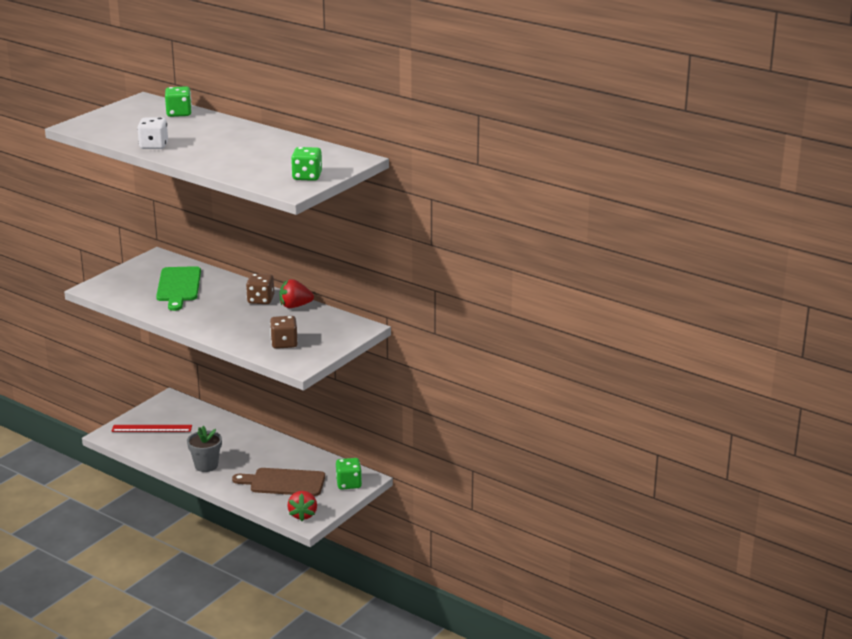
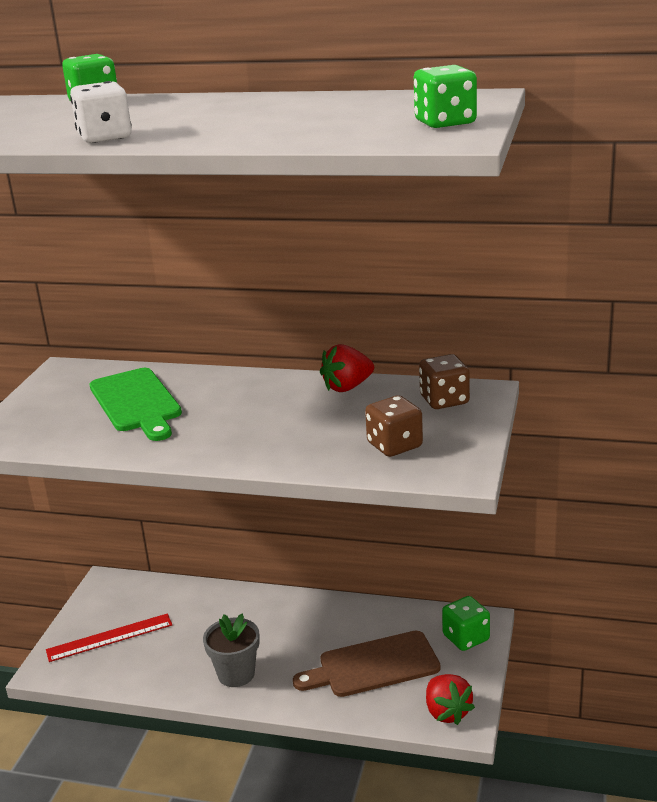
camera: 20 degrees left, 0 degrees up
(261, 300) = (285, 391): brown dice -> brown dice (444, 400)

